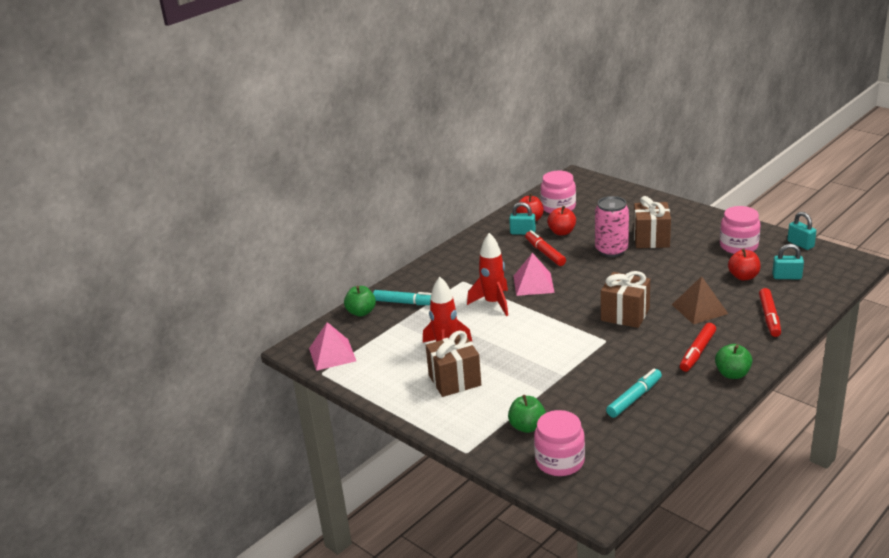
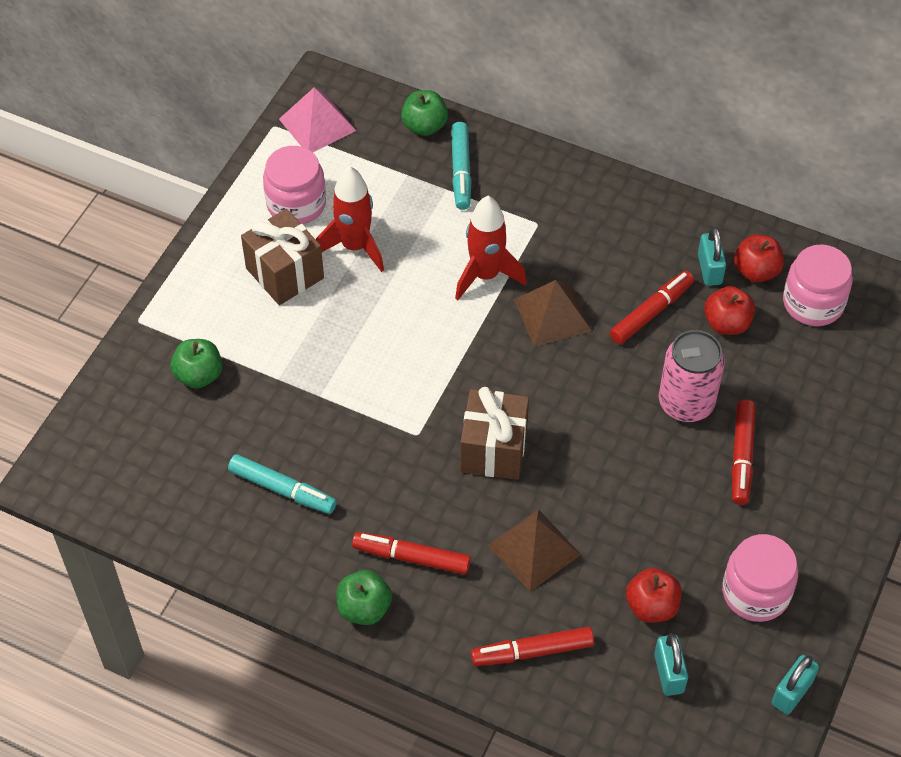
camera: 70 degrees right, 25 degrees up
(533, 284) = (552, 315): pink pyramid -> brown pyramid
(559, 461) = (134, 424): pink jar -> pink jar (296, 204)
(651, 239) = (742, 456): brown gift -> red marker

